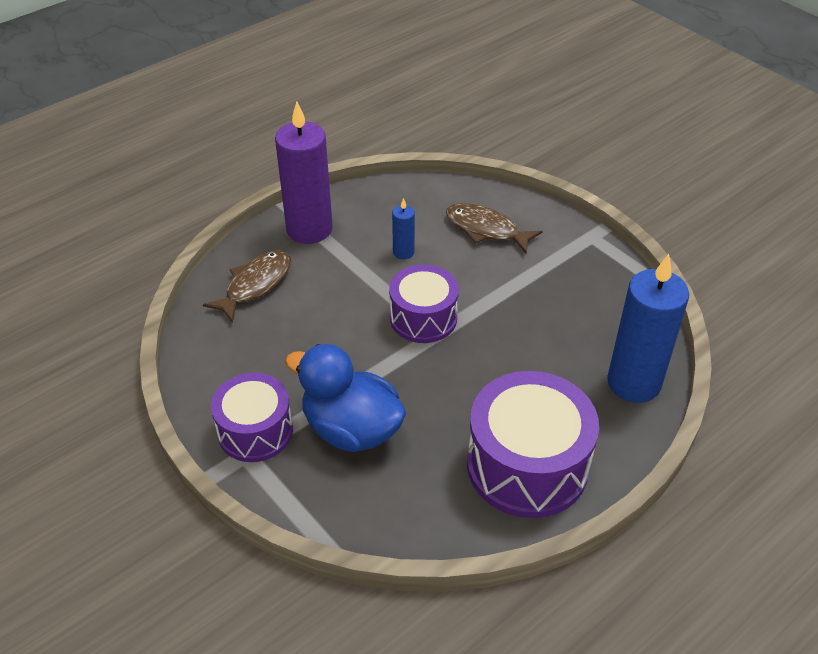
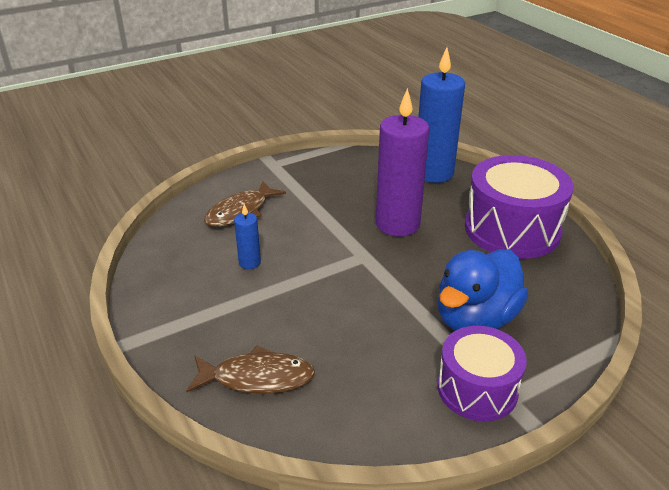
camera: 80 degrees left, 10 degrees down
(255, 285) = (257, 378): brown fish -> brown fish turned 135 degrees clockwise
(309, 229) = (181, 326): purple candle -> purple candle (397, 224)
(423, 318) = (343, 261): purple drum -> none

